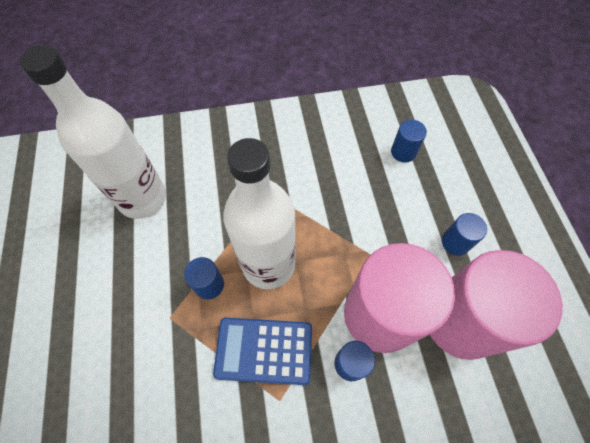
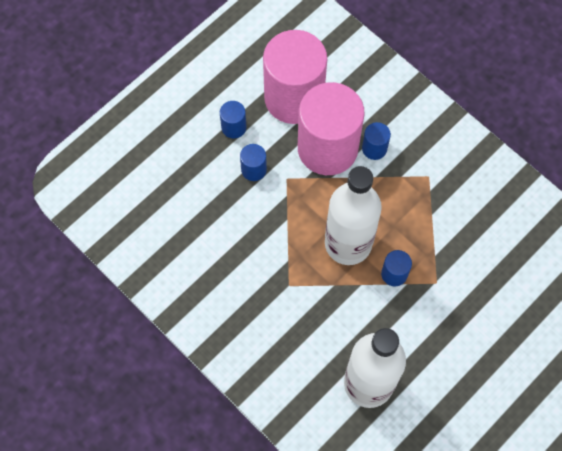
camera: 125 degrees left, 5 degrees up
(264, 350) = (407, 205): blue calculator -> none
(403, 152) = (171, 205): blue cylinder -> blue cylinder (253, 169)

